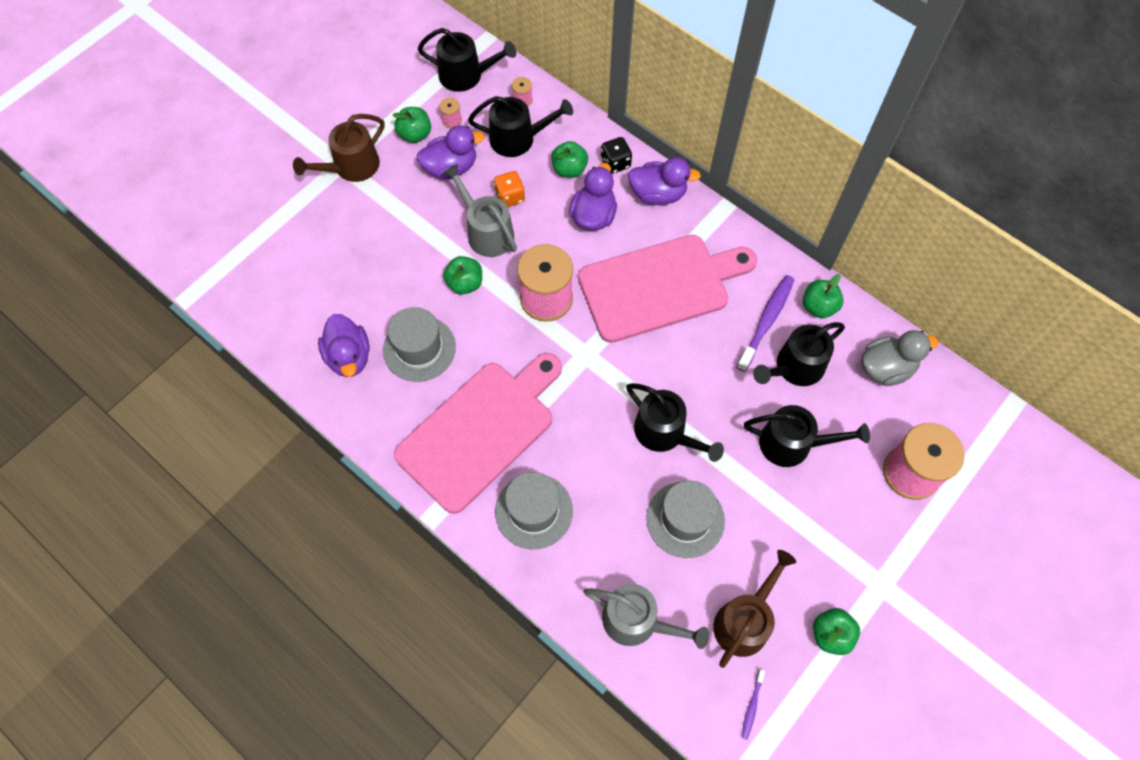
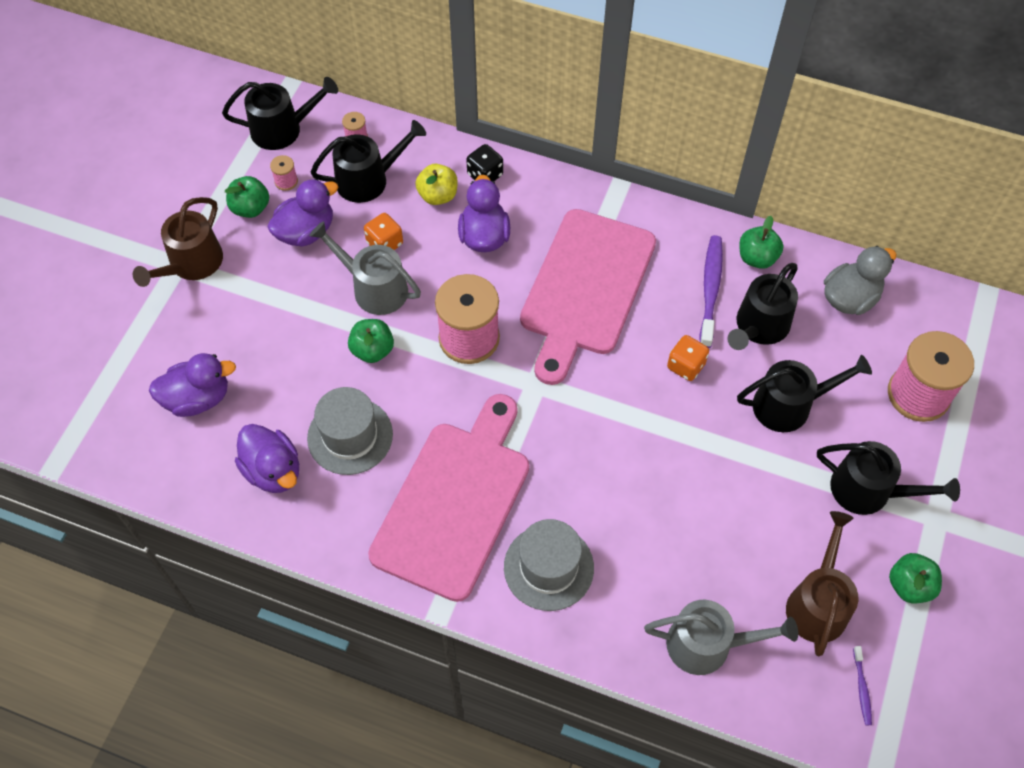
camera: 20 degrees left, 5 degrees down
(569, 169) = (438, 195): green apple -> yellow apple
(658, 194) = (543, 193): purple duck -> purple duck (198, 398)
(660, 286) = (585, 288): pink cutting board -> pink cutting board turned 150 degrees clockwise
(665, 432) = (654, 437): black watering can -> black watering can (868, 490)
(685, 519) = (712, 520): grey hat -> none
(717, 381) = (686, 366): none -> orange dice

